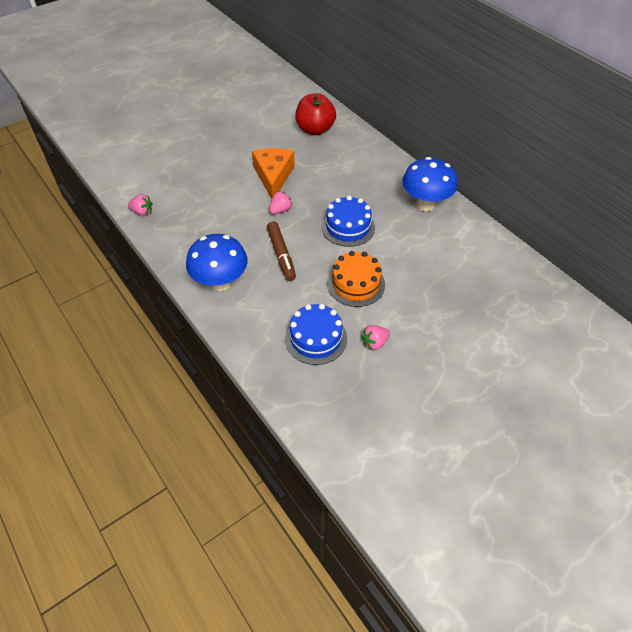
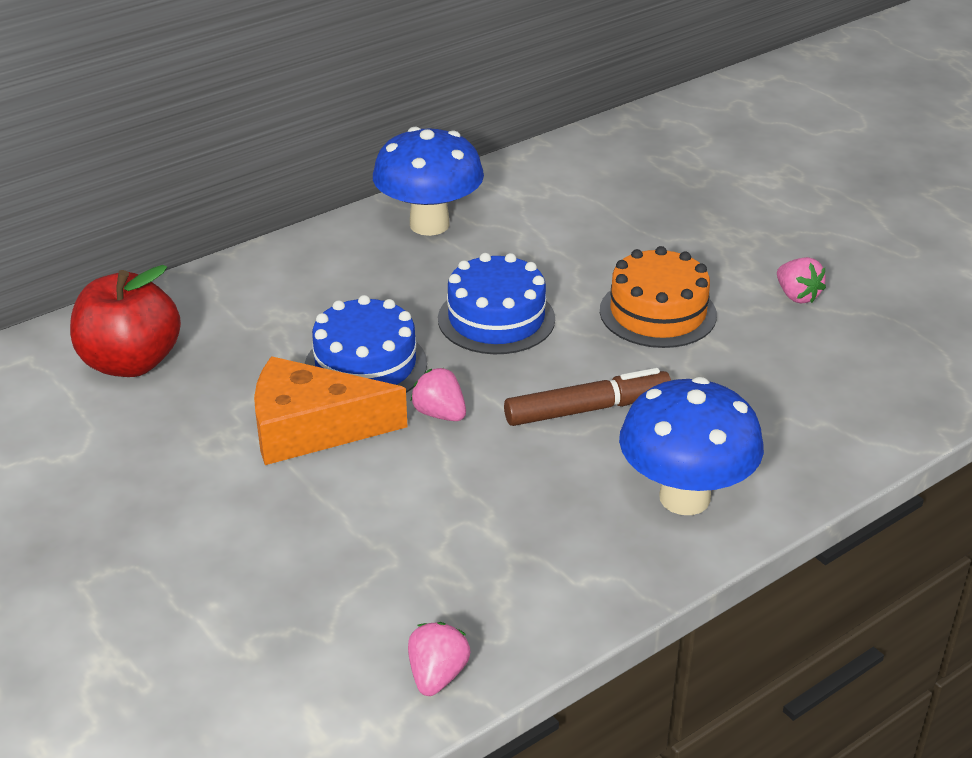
camera: 90 degrees left, 15 degrees down
(316, 338) = (805, 361): blue cake -> blue cake (365, 365)

